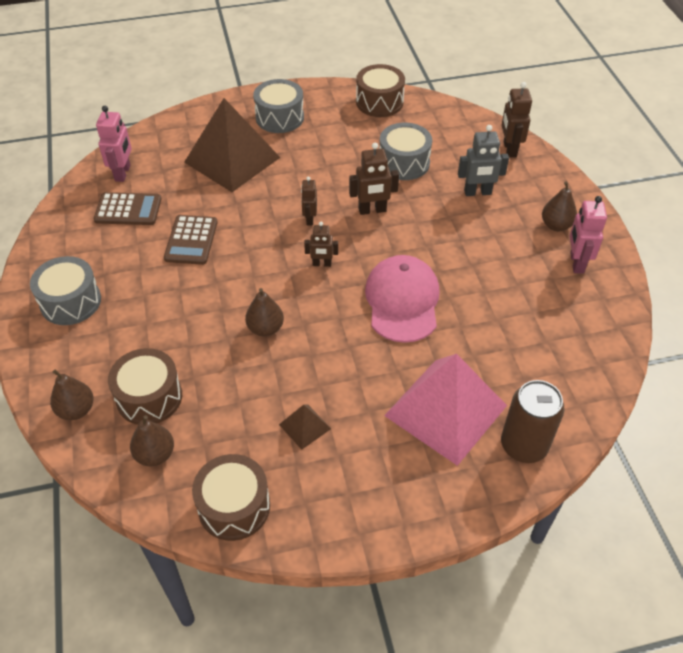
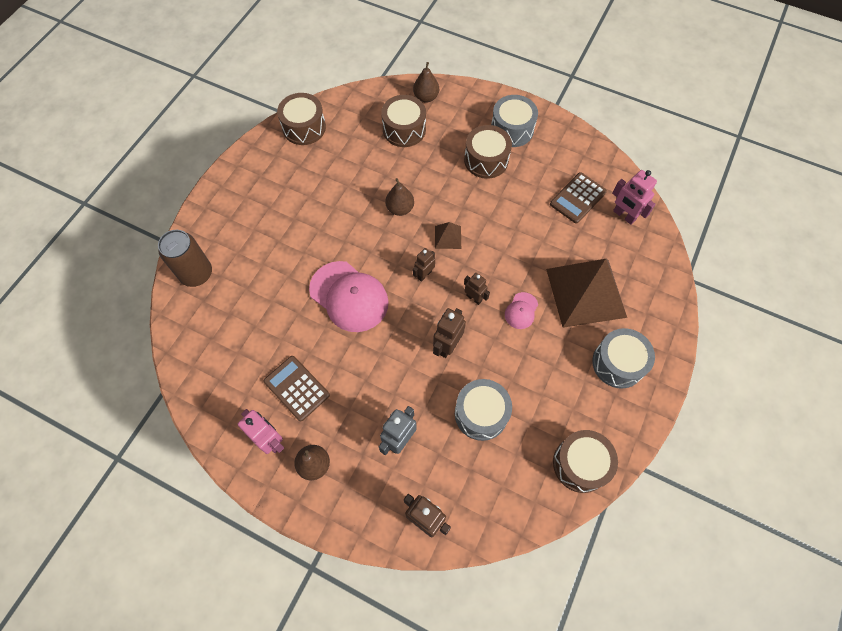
camera: 130 degrees right, 15 degrees up
(135, 298) = (486, 160): none -> brown drum
(155, 454) = (365, 114): brown pear -> none
(191, 240) = (514, 216): brown calculator -> brown calculator (296, 388)
(290, 186) = (521, 311): none -> pink cap
(304, 426) = (316, 183): brown pyramid -> brown pyramid (448, 237)
(445, 410) = (255, 254): pink pyramid -> none

